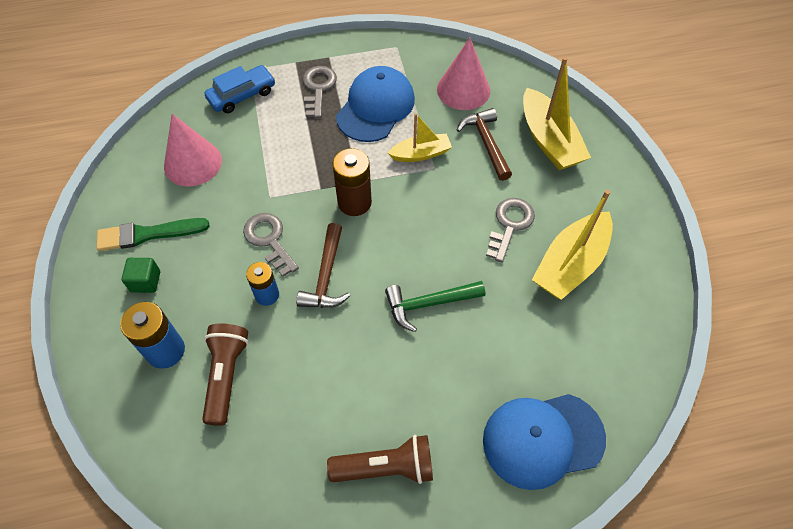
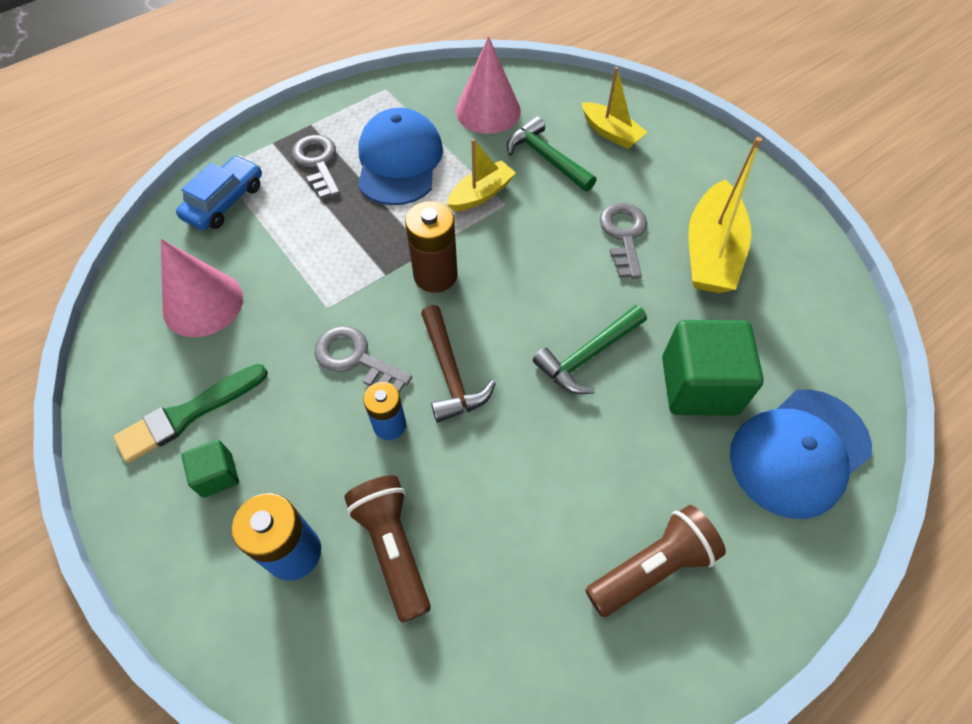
camera: 25 degrees left, 0 degrees up
(486, 143) = (546, 158): brown hammer -> green hammer
(497, 359) = (699, 385): none -> green cube
(549, 140) = (611, 133): yellow boat -> yellow boat, size x0.60

